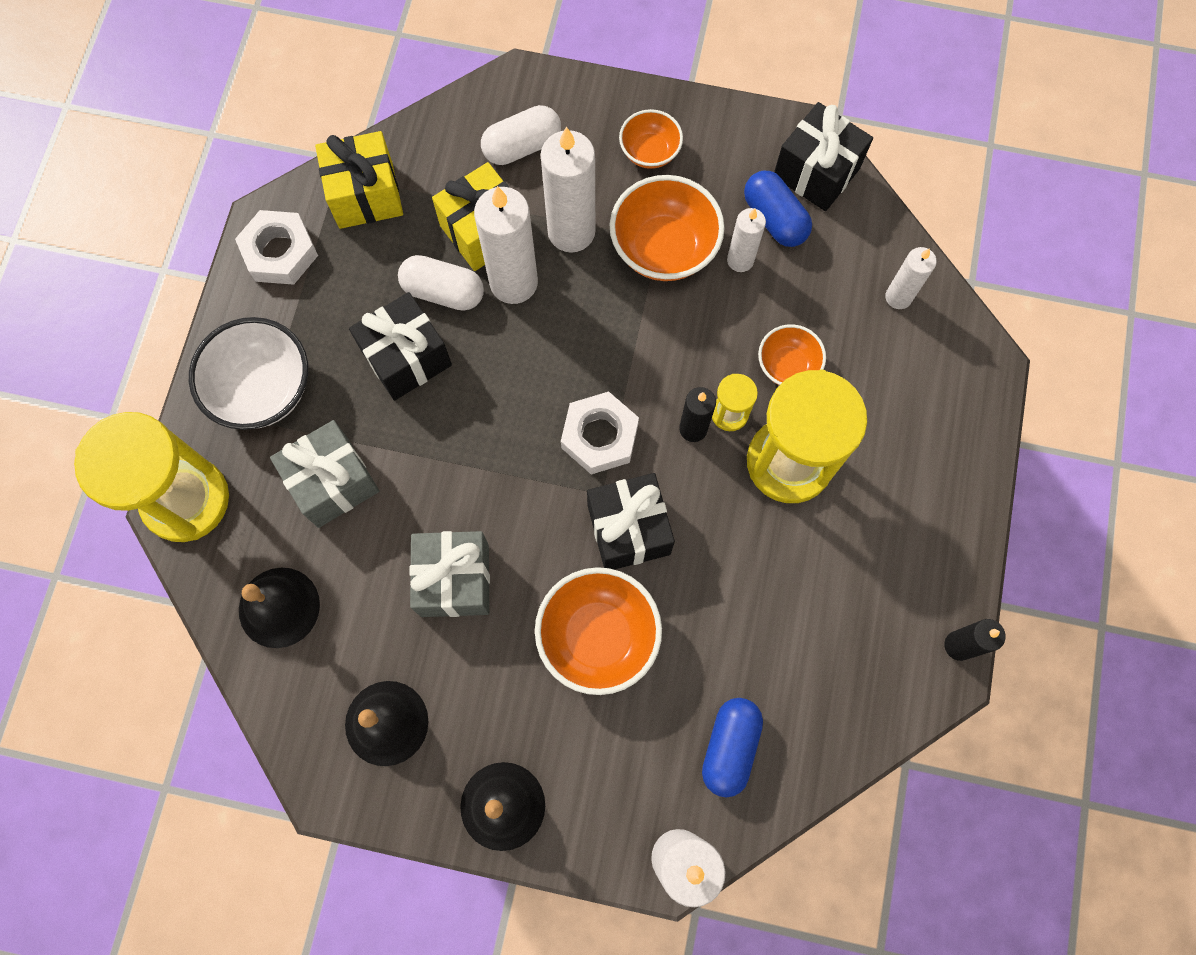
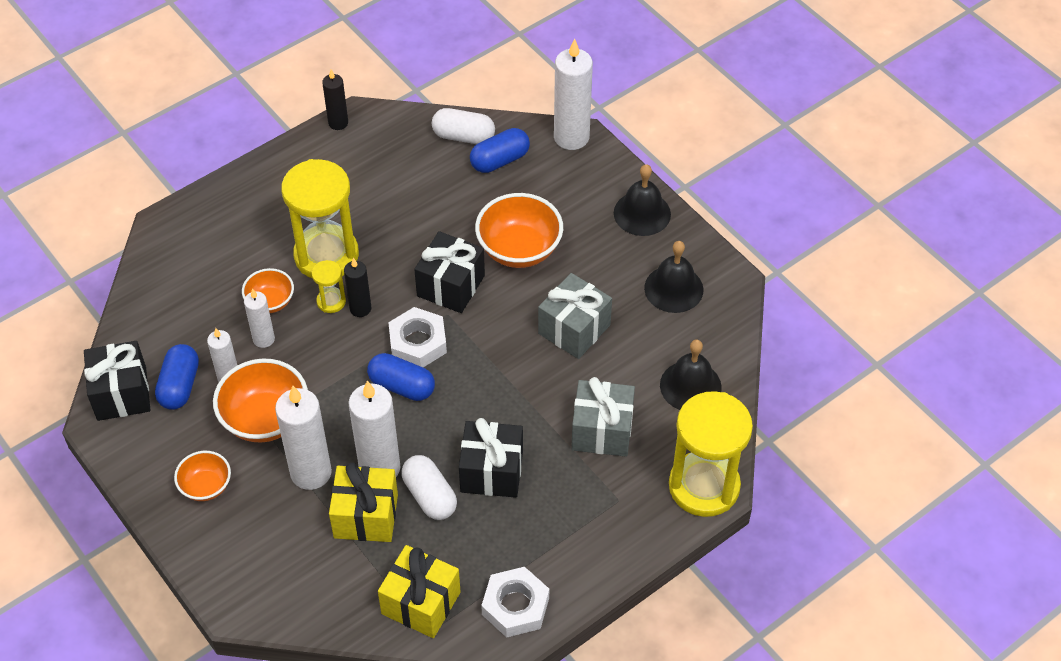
camera: 140 degrees left, 20 degrees down
(263, 389) = (601, 520): white bowl -> none
(522, 146) = (283, 555): white capsule -> white capsule (463, 136)
(571, 378) = (402, 386): none -> blue capsule
(898, 297) = (165, 290): white candle -> white candle (263, 339)

